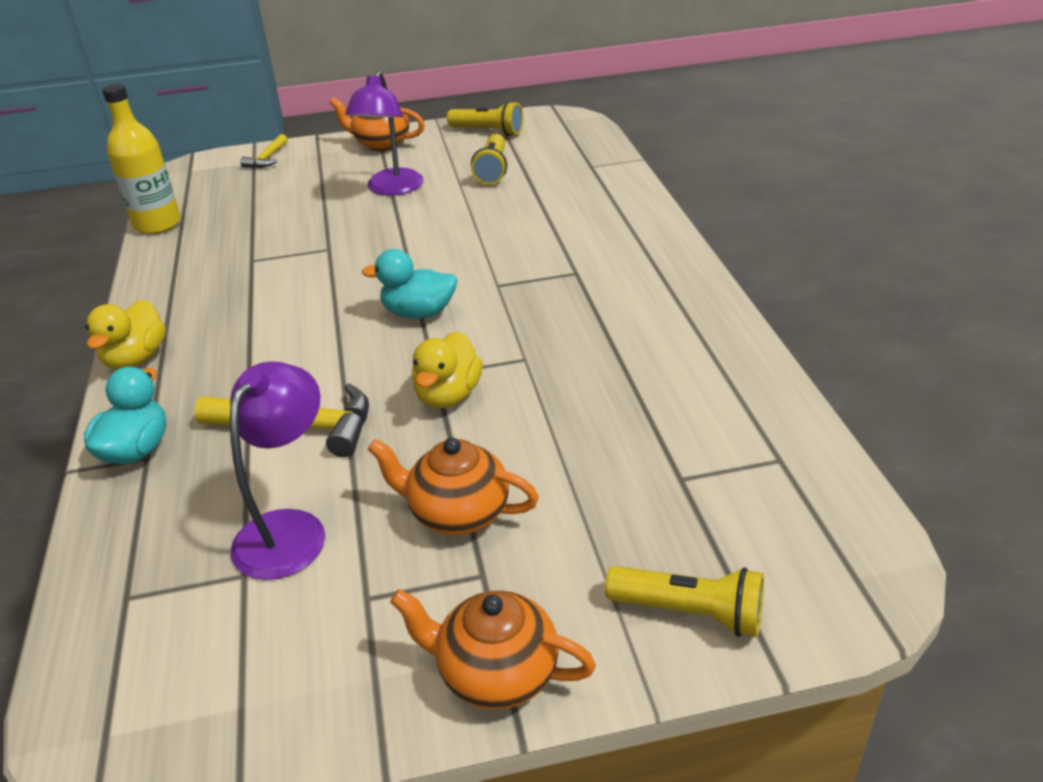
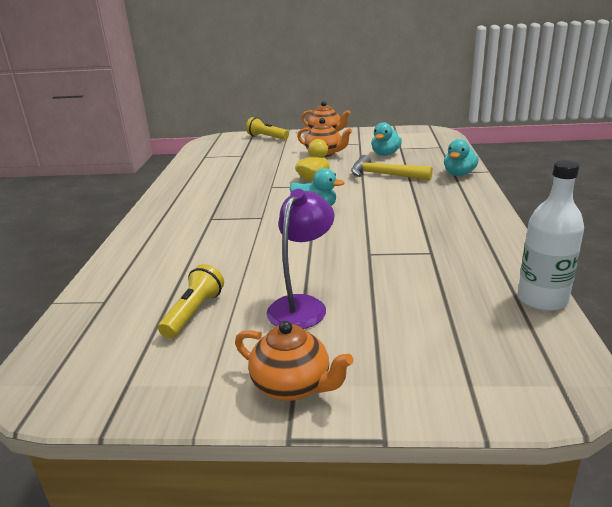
camera: 165 degrees left, 10 degrees down
(136, 358) = (484, 204): yellow duck -> none
(157, 224) = (542, 299): yellow bottle -> white bottle
(267, 158) = (452, 388): yellow hammer -> none
(290, 529) = (385, 154): purple lamp -> turquoise duck
(488, 131) = (148, 382): yellow flashlight -> none

